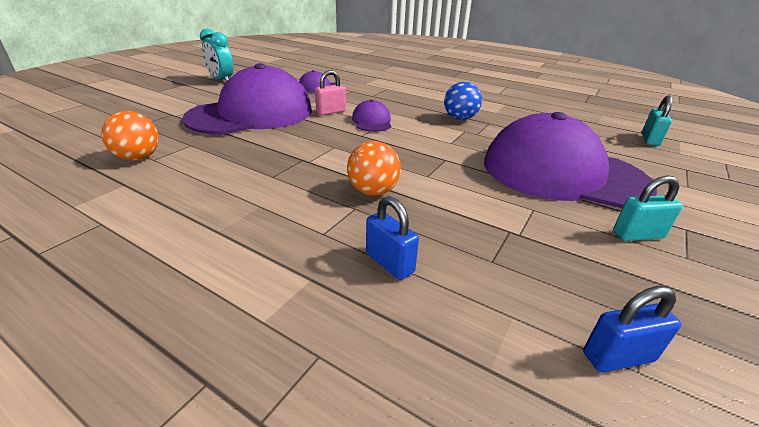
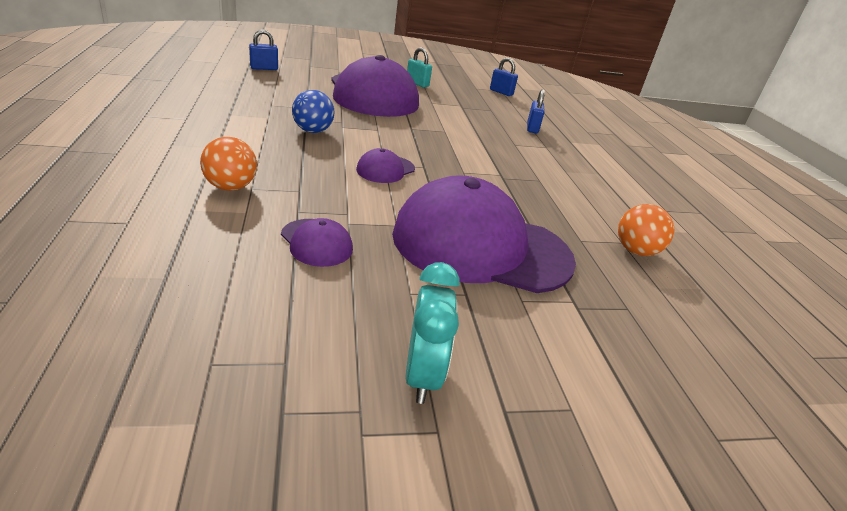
camera: 135 degrees left, 0 degrees up
(331, 112) = (396, 199): pink padlock -> none
(373, 191) = (491, 143): orange ball -> orange ball (230, 187)
(650, 140) = (264, 68): turquoise padlock -> blue padlock

